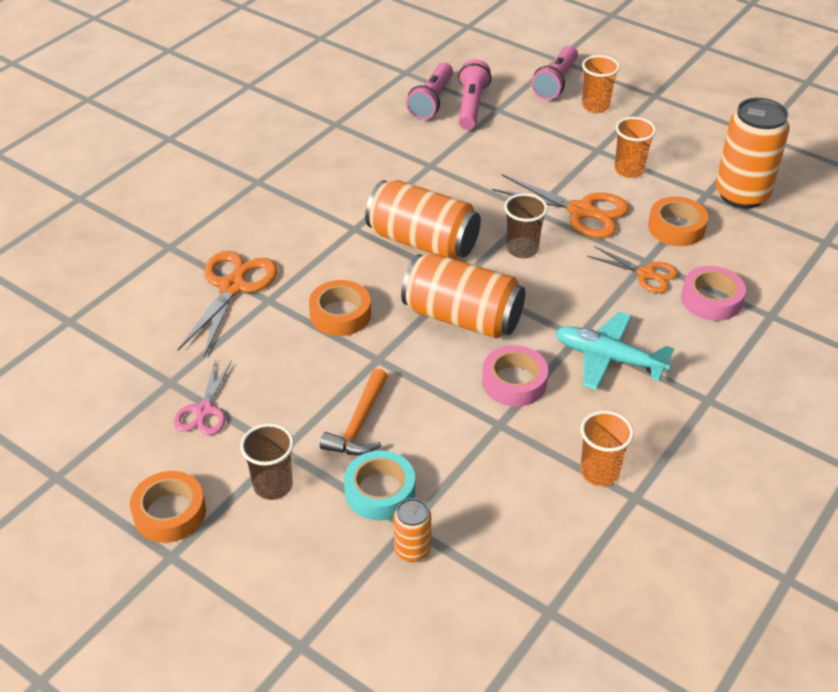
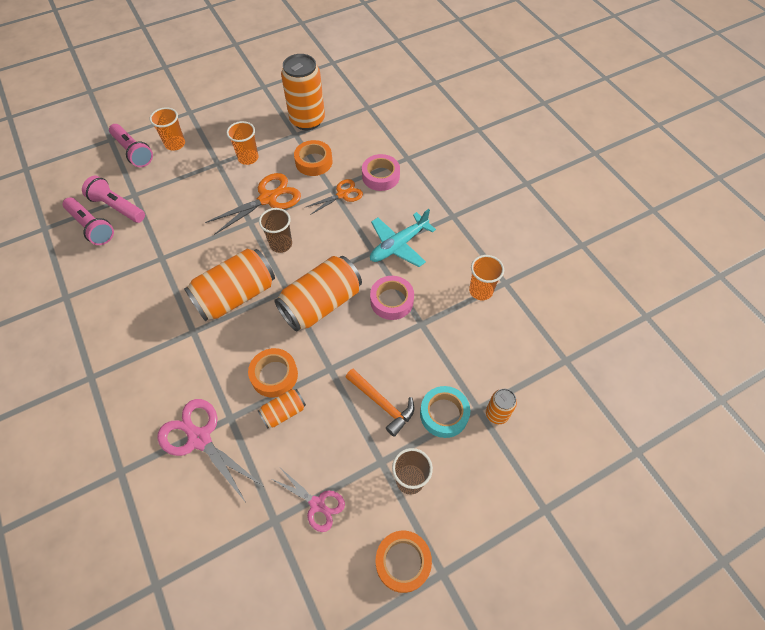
camera: 65 degrees left, 15 degrees up
(232, 287) = (200, 439): orange scissors -> pink scissors
(299, 340) = (283, 412): none -> orange can

